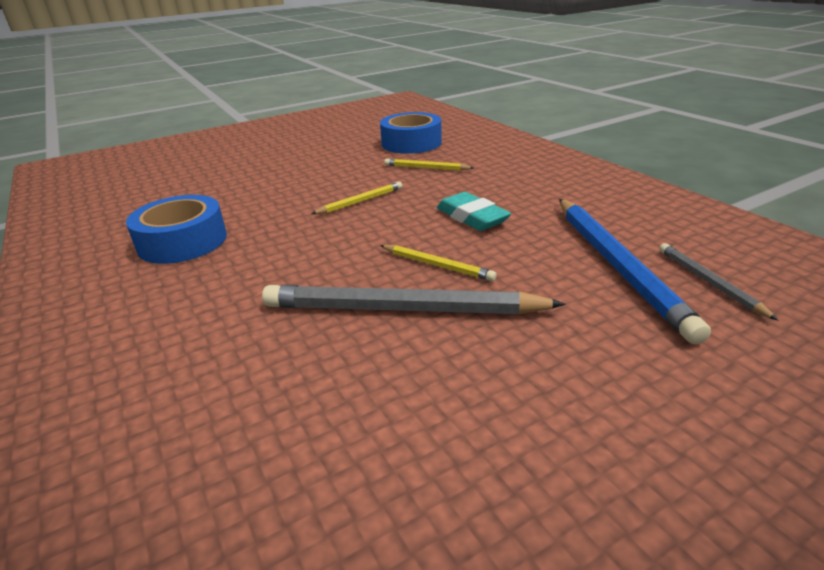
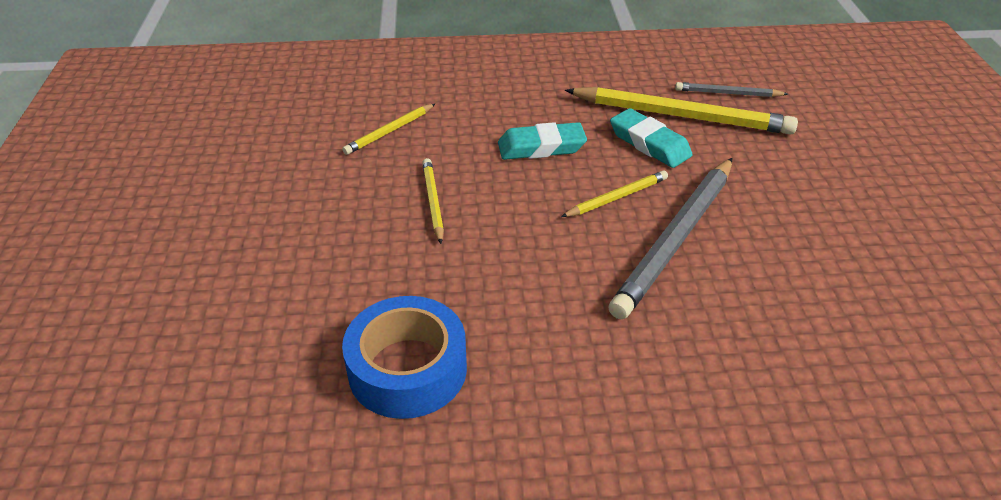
camera: 65 degrees left, 10 degrees up
(411, 143) = (296, 115): blue tape -> none
(542, 260) = (649, 143): none -> turquoise eraser
(617, 266) = (682, 116): blue pencil -> yellow pencil

